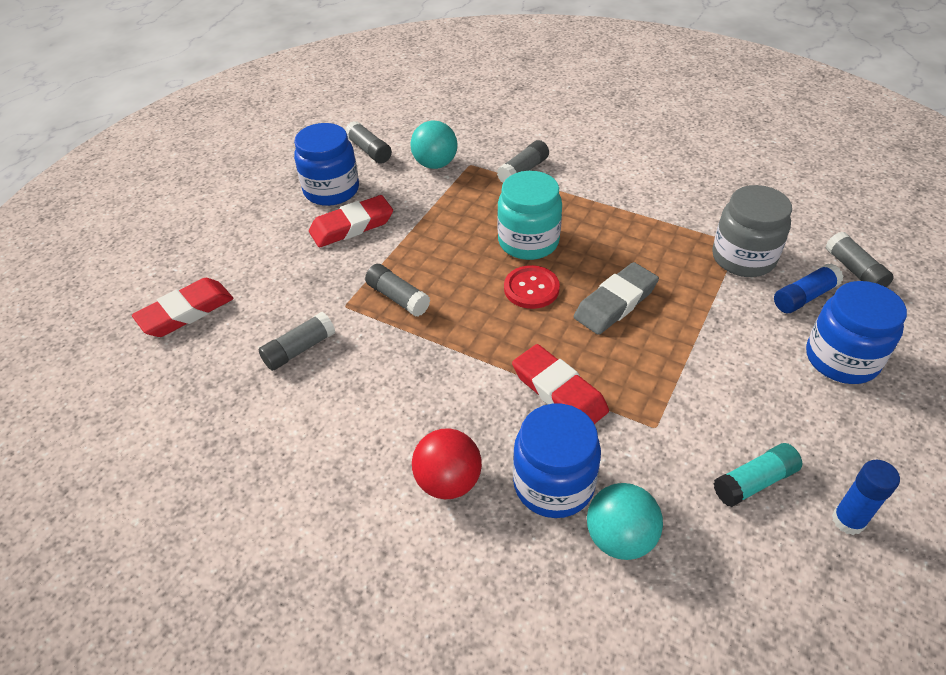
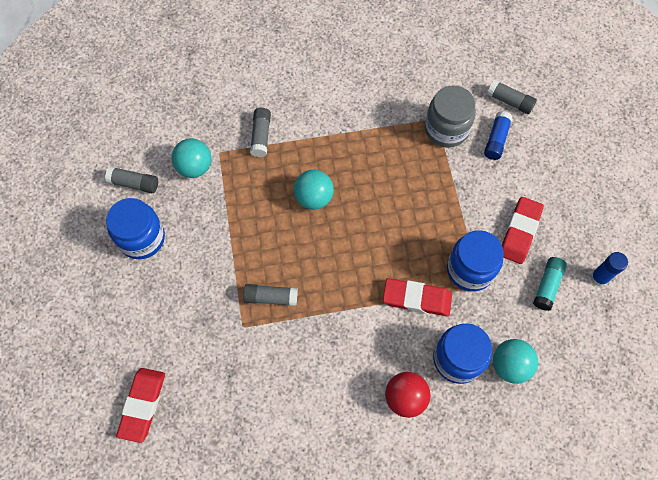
camera: 40 degrees left, 20 degrees up
(299, 349) = (245, 378): grey glue stick -> none
(352, 226) = (187, 260): red eraser -> red eraser (519, 232)
(528, 242) = (314, 198): turquoise jar -> turquoise ball
(531, 288) = (345, 235): red button -> none
(615, 303) = (400, 213): grey eraser -> none
(841, 359) = (540, 174): blue jar -> blue jar (470, 269)

